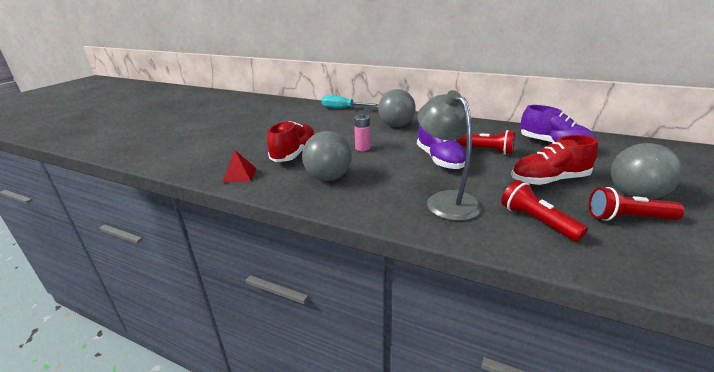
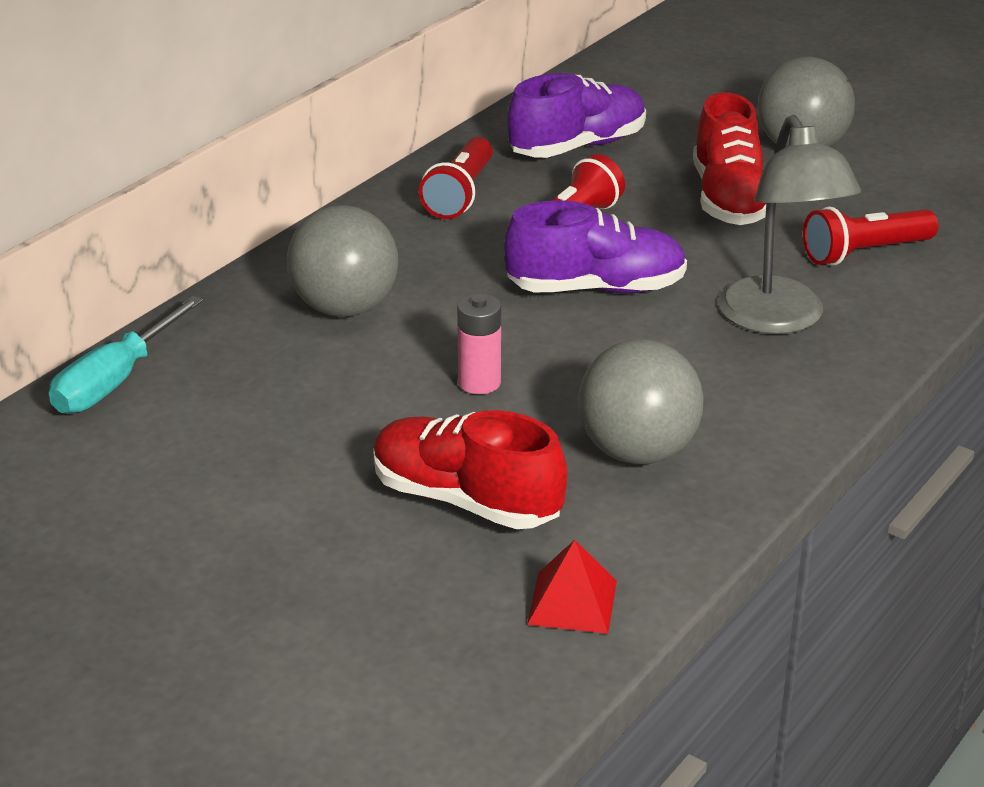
camera: 80 degrees left, 5 degrees up
(446, 200) = (779, 320): grey lamp -> grey lamp turned 90 degrees counterclockwise
(627, 218) = (866, 179): red flashlight -> red flashlight (460, 195)

